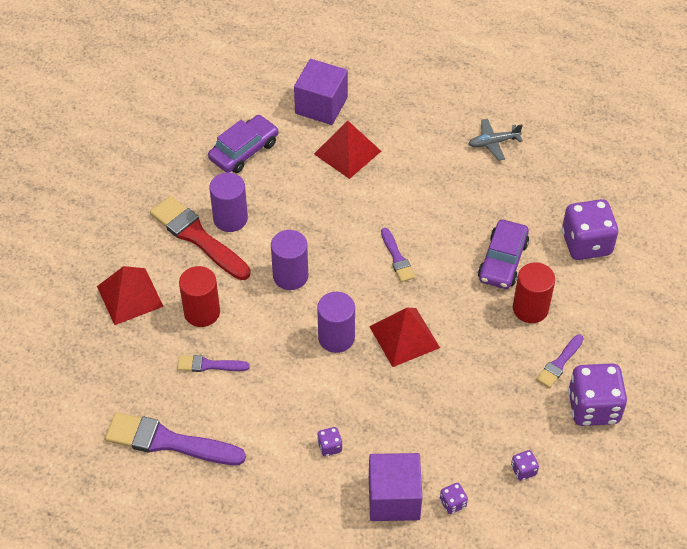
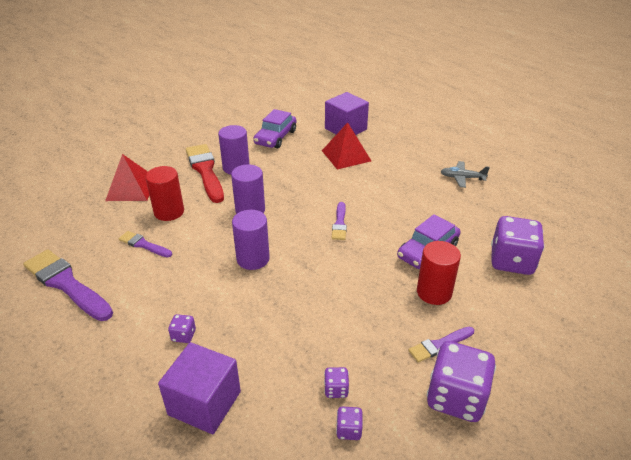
camera: 25 degrees right, 15 degrees down
(244, 150) = (275, 137): purple car -> purple car turned 135 degrees clockwise
(404, 337) = (308, 276): red pyramid -> none
(452, 503) = (256, 432): purple dice -> purple dice (336, 389)

